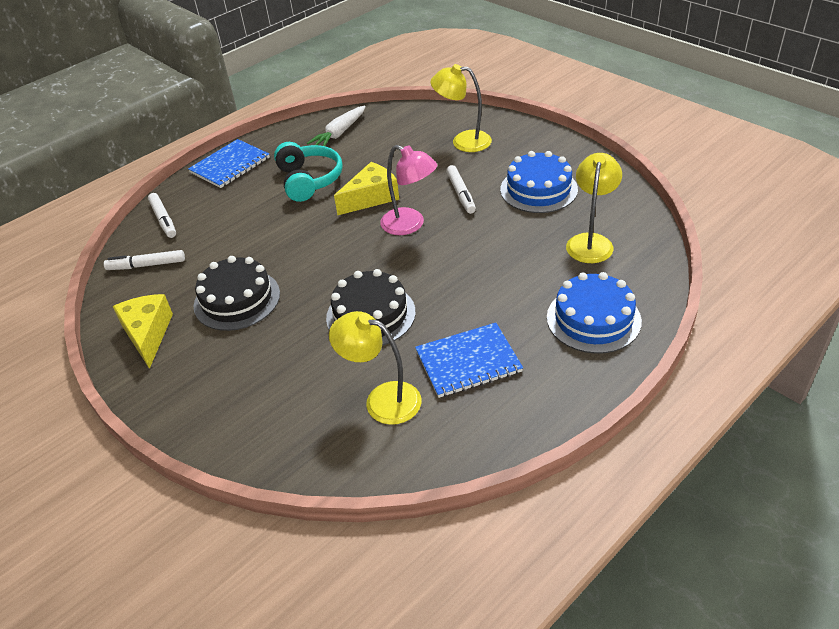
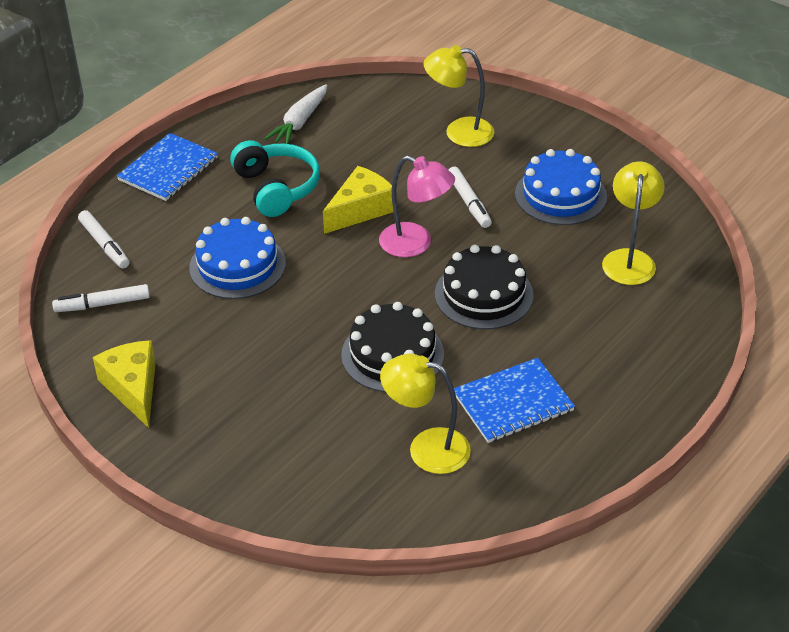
camera: 10 degrees left, 0 degrees up
(237, 299) = (229, 342): black cake -> black cake (483, 294)
(593, 319) = (642, 349): blue cake -> blue cake (237, 265)

